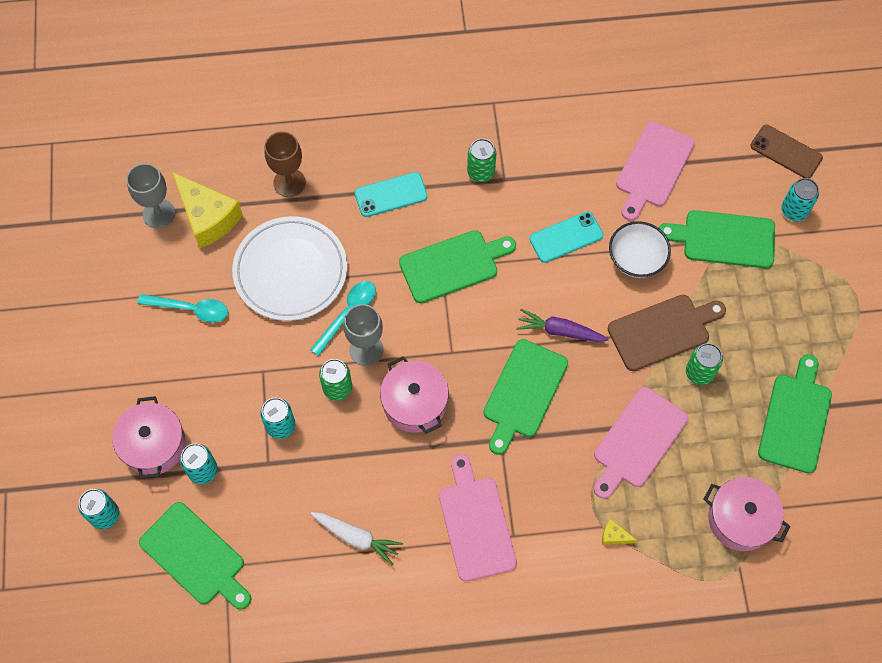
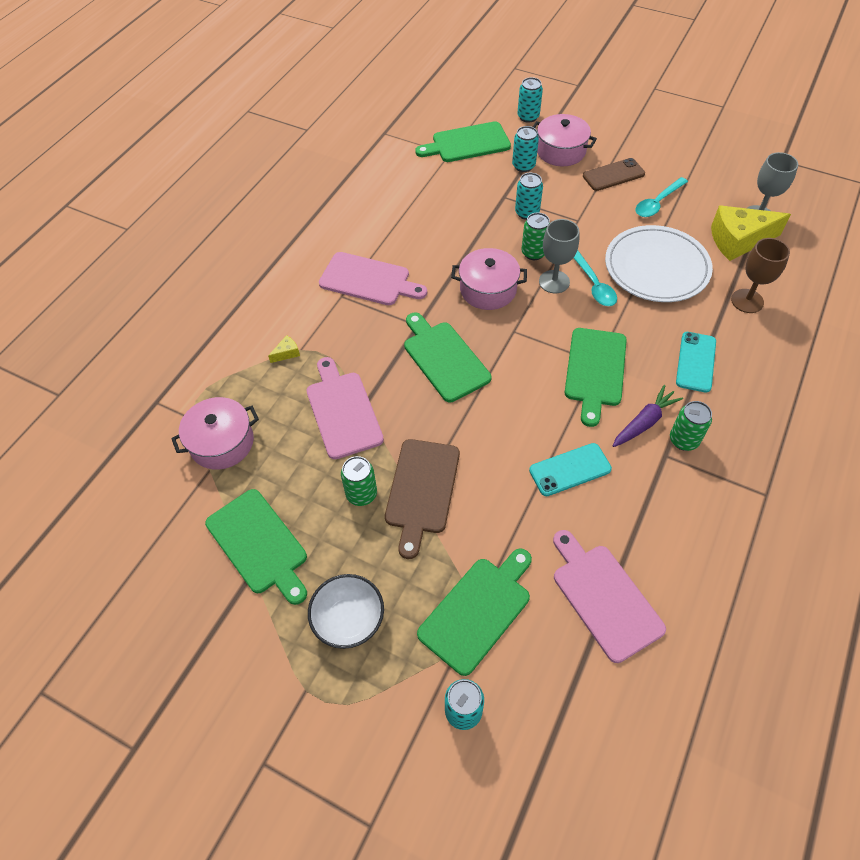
camera: 125 degrees right, 10 degrees down
(357, 538) = (414, 217): white carrot -> none
(559, 331) = (479, 412): purple carrot -> purple carrot (644, 422)
(566, 237) = (570, 470): turquoise phone -> turquoise phone turned 60 degrees clockwise
(636, 259) = (508, 514): white bowl -> white bowl (349, 620)
(786, 152) = (543, 763): brown phone -> brown phone (613, 175)

